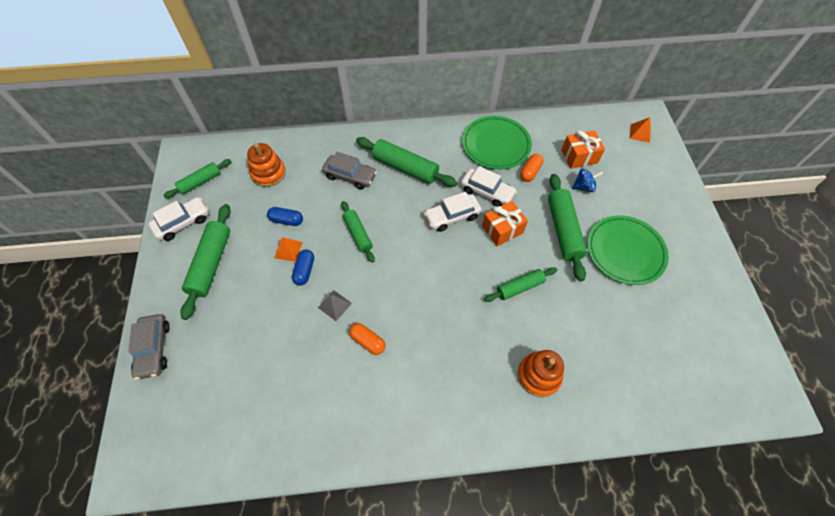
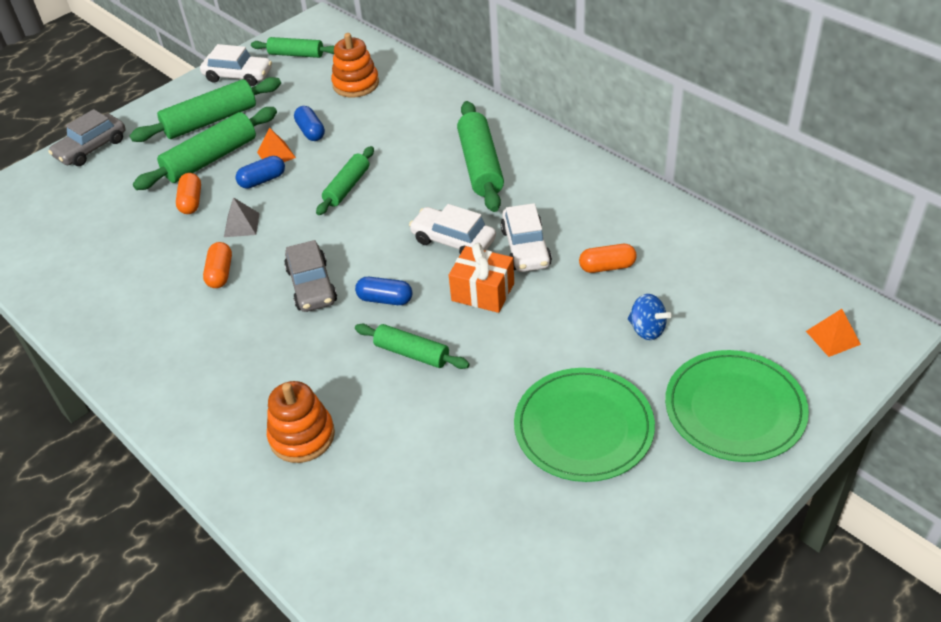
camera: 55 degrees right, 15 degrees down
(282, 320) = (191, 201): none -> orange capsule
(350, 176) = (418, 135): grey car -> grey car (312, 285)
(468, 274) = (385, 299): none -> blue capsule
(496, 144) = (613, 213): green plate -> green plate (734, 409)
(563, 230) = (547, 347): green rolling pin -> green rolling pin (211, 159)
(579, 156) = (697, 298): orange gift -> none

